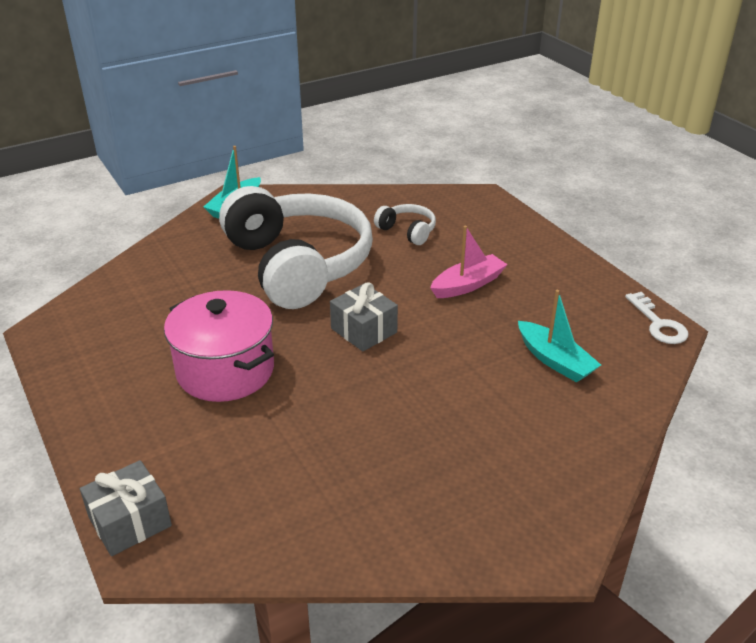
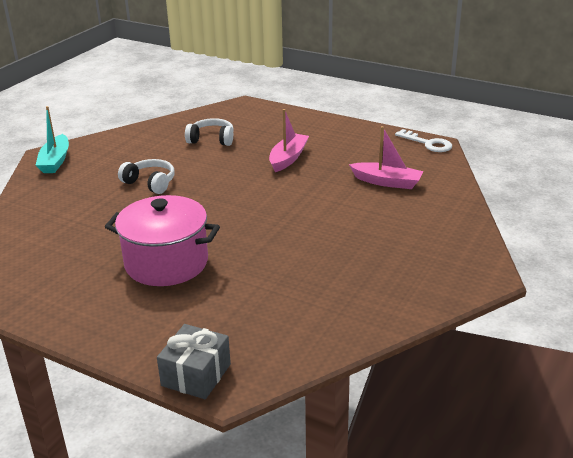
camera: 30 degrees left, 5 degrees down
(297, 265) = (150, 183): white headphones -> white headphones, size x0.40
(363, 330) = (244, 206): grey gift -> none
(555, 360) = (387, 182): turquoise boat -> pink boat

